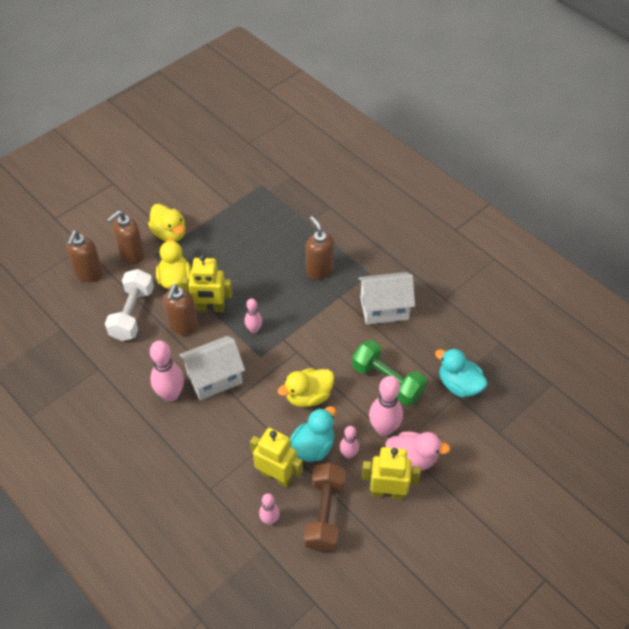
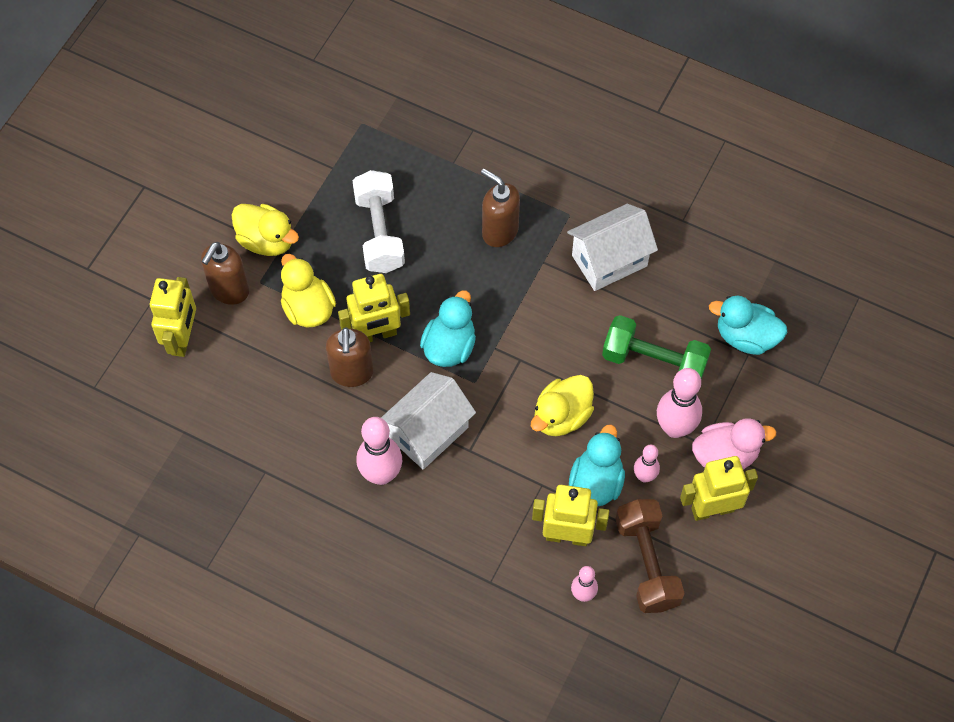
camera: 20 degrees left, 10 degrees up
(89, 274) = (182, 339): brown soap dispenser -> yellow robot
(132, 314) = (273, 378): white dumbbell -> white dumbbell (379, 232)
(254, 329) = (449, 346): pink bowling pin -> turquoise duck

